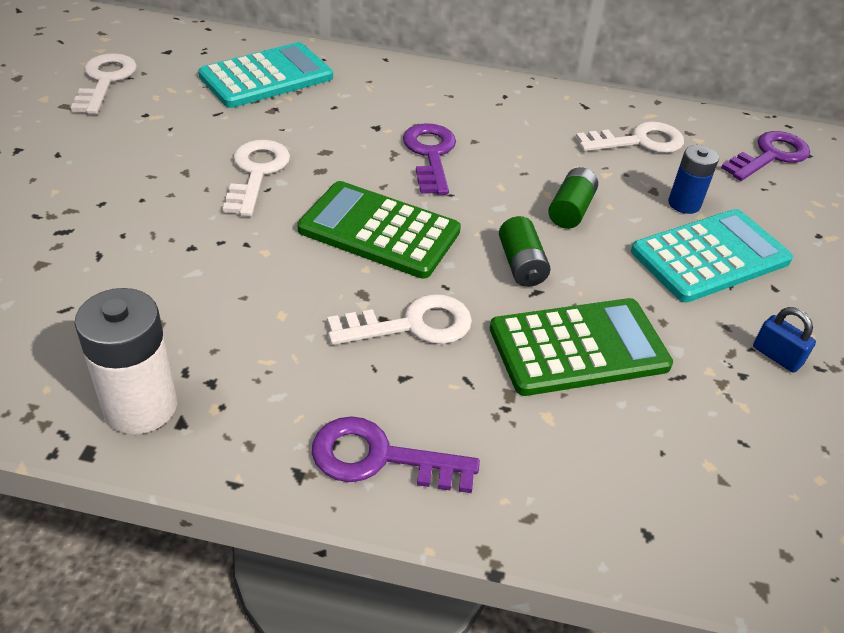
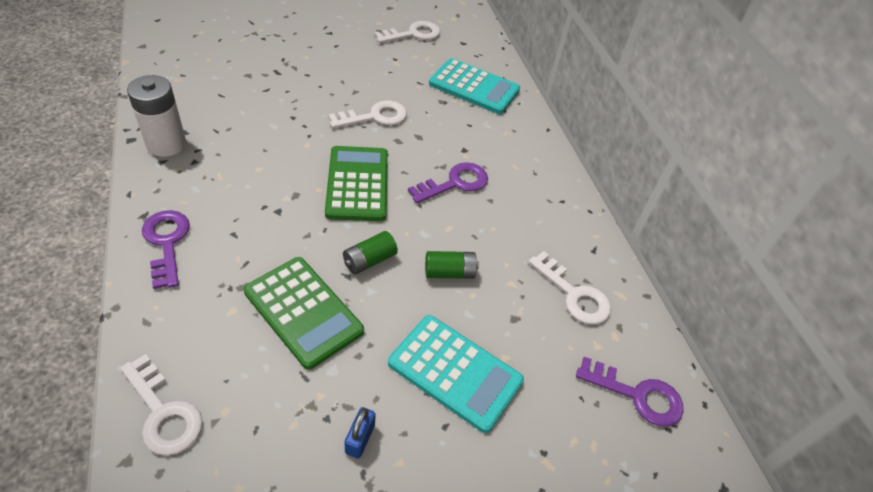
camera: 60 degrees right, 5 degrees up
(412, 325) = (280, 224): white key -> white key (163, 413)
(684, 204) = (512, 342): blue battery -> none

